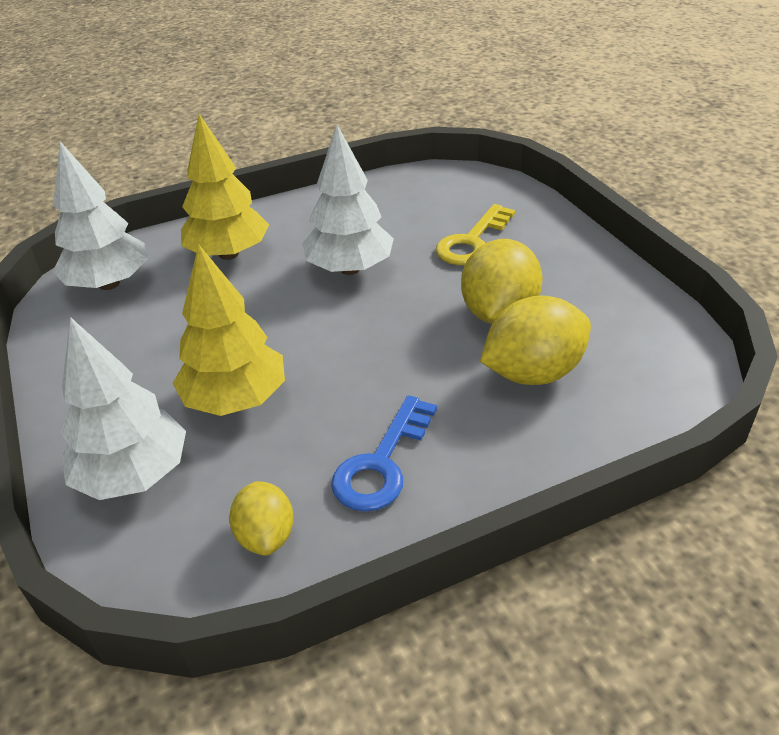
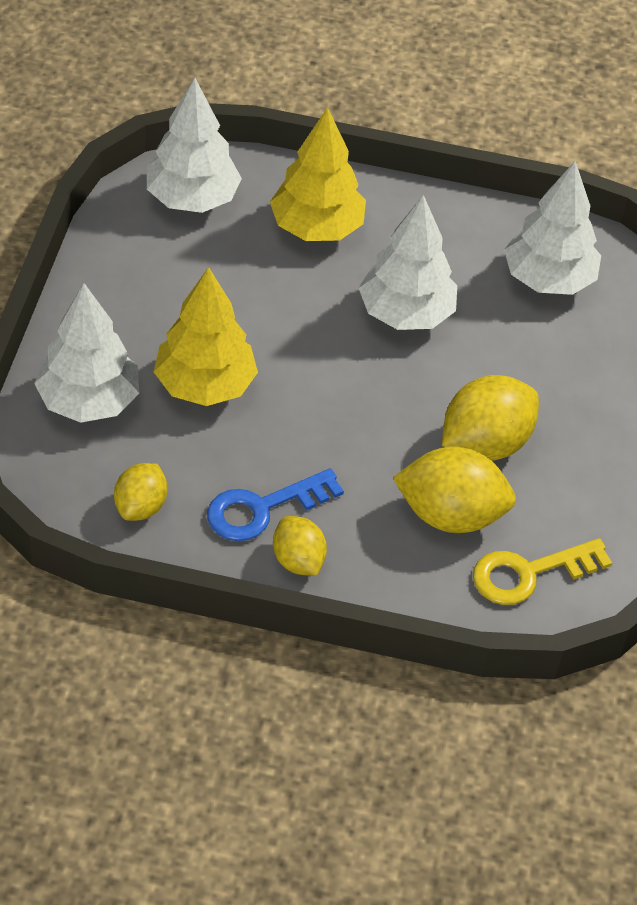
camera: 30 degrees right, 10 degrees up
(423, 204) = (548, 279): none -> white tree
(457, 486) = (298, 560): none -> yellow lemon
(472, 241) = (545, 354): yellow key -> yellow key (529, 573)

